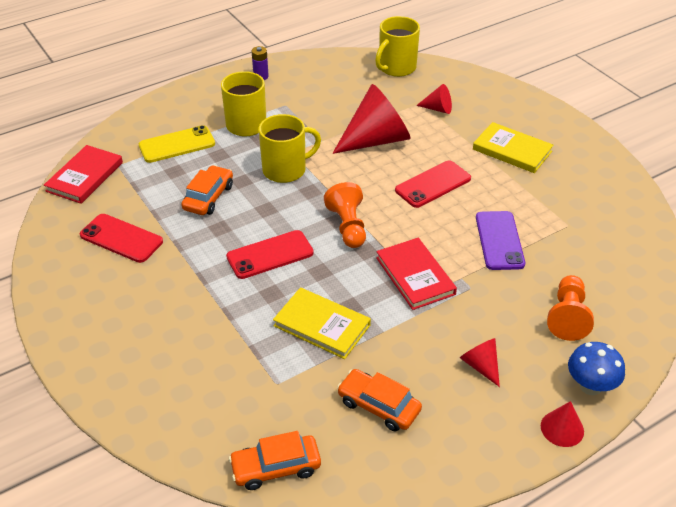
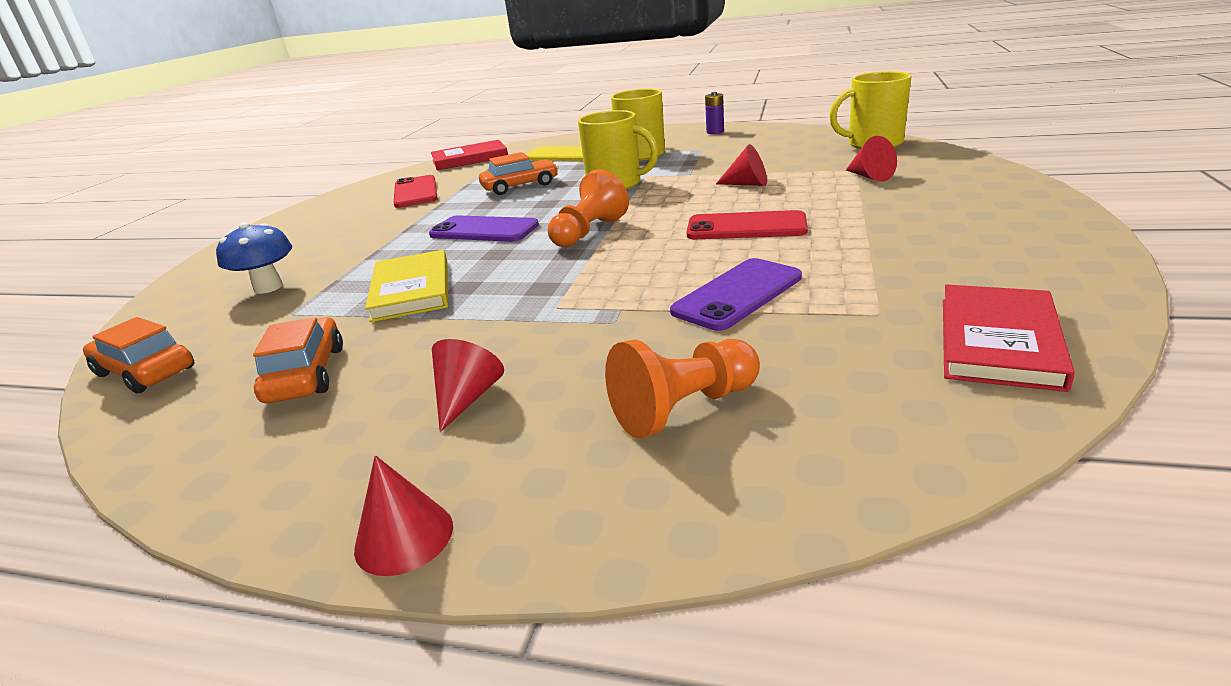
camera: 50 degrees right, 15 degrees down
(270, 255) = (484, 230): red phone -> purple phone
(376, 140) = (747, 184): red cone -> red cone, size x0.47
(415, 276) = (573, 288): red book -> red book (998, 341)
(512, 150) = (916, 225): yellow book -> none
(590, 386) = (551, 513): blue mushroom -> blue mushroom (268, 287)

